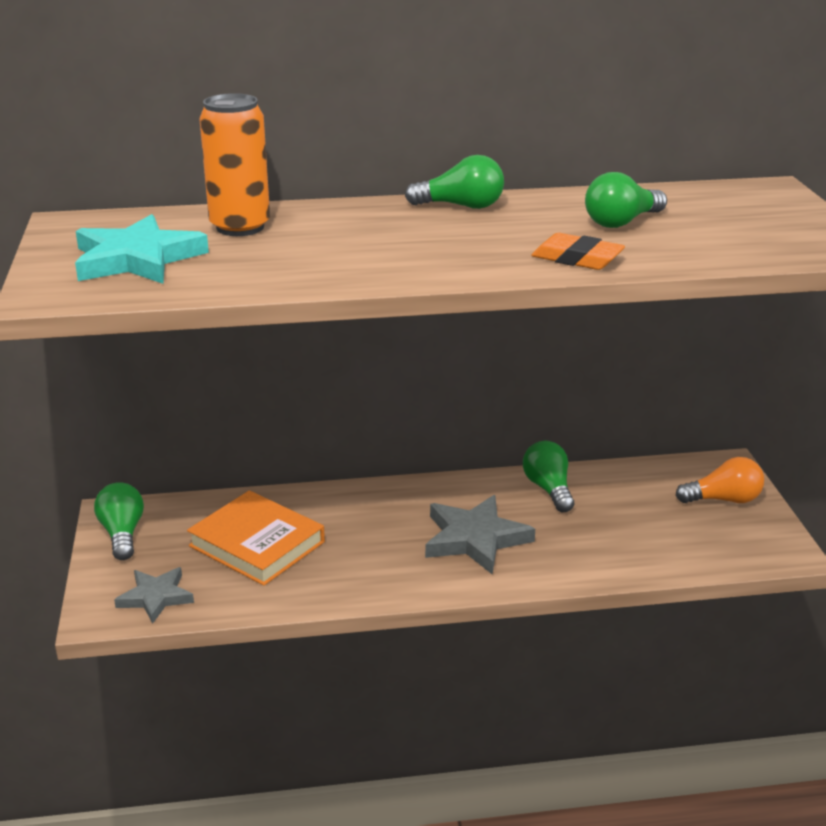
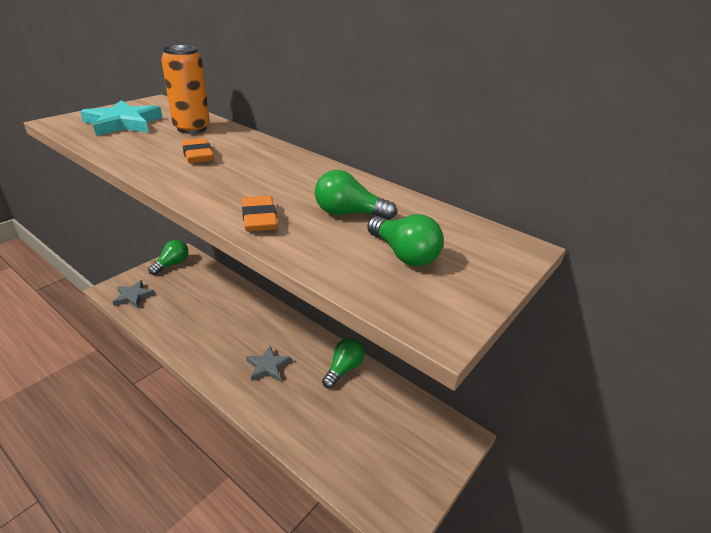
camera: 45 degrees right, 5 degrees up
(257, 544) = (196, 301): orange book -> none
(347, 245) = (198, 155): none -> orange eraser
(461, 206) = (300, 163): green light bulb -> green light bulb (404, 254)
(475, 539) = (268, 366): grey star -> grey star, size x0.64
(723, 499) = (421, 454): orange light bulb -> none

